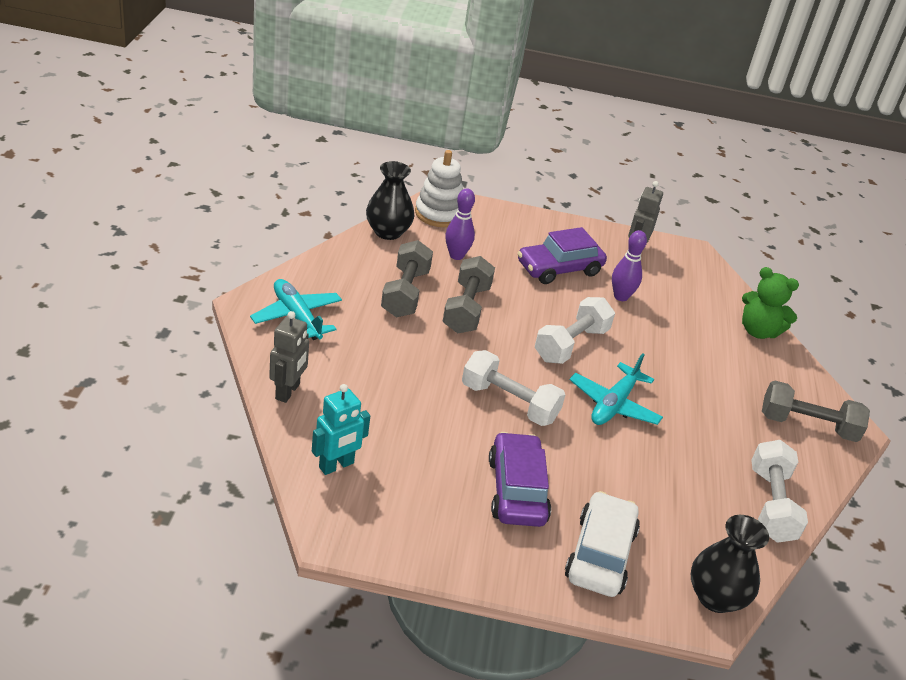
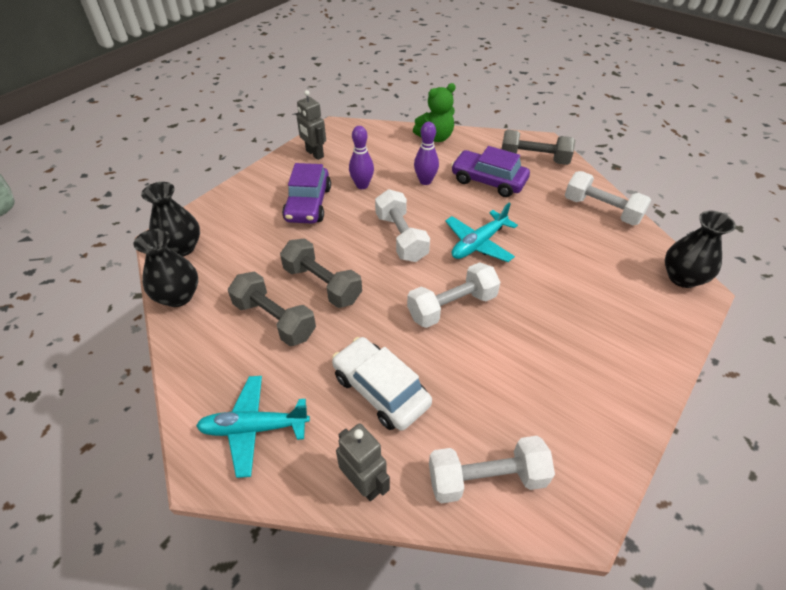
camera: 55 degrees left, 10 degrees up
(336, 465) = (486, 478): turquoise robot -> white dumbbell
(439, 214) = (181, 248): white stacking toy -> black vase
(456, 255) = (248, 260): purple bowling pin -> purple bowling pin (425, 181)
(516, 490) = (554, 346): purple car -> purple car (488, 181)
(600, 554) = (633, 323): white car -> white car (380, 390)
(613, 404) = (478, 243): turquoise plane -> turquoise plane turned 75 degrees clockwise
(807, 425) = (534, 159): grey dumbbell -> grey dumbbell turned 60 degrees clockwise

